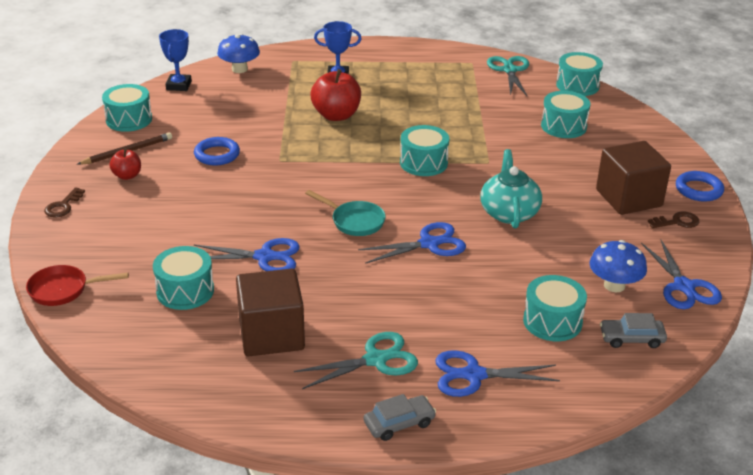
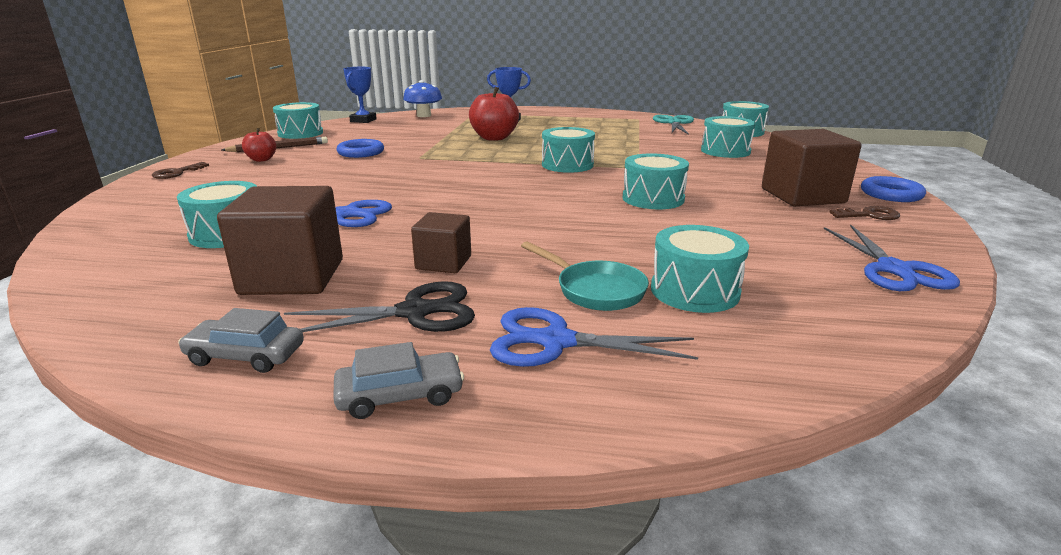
camera: 10 degrees right, 10 degrees down
(63, 290) = (94, 225): red pan -> none
(354, 221) = (469, 196): turquoise pan -> turquoise pan (595, 290)
(372, 309) = (443, 262): none -> brown cube
(376, 360) = (415, 312): turquoise scissors -> black scissors
(429, 244) = (547, 215): blue scissors -> none
(509, 212) = (653, 199): turquoise teapot -> turquoise drum
(614, 285) = (788, 262): blue mushroom -> none
(631, 338) = (821, 318): grey car -> grey car (246, 355)

